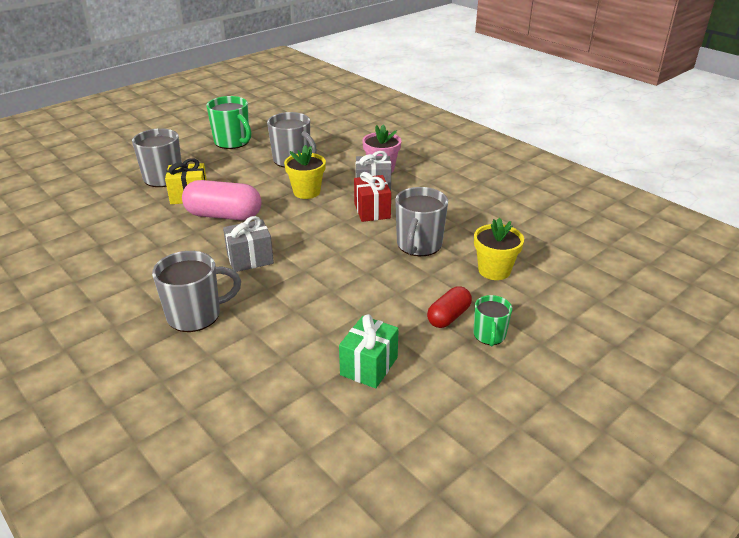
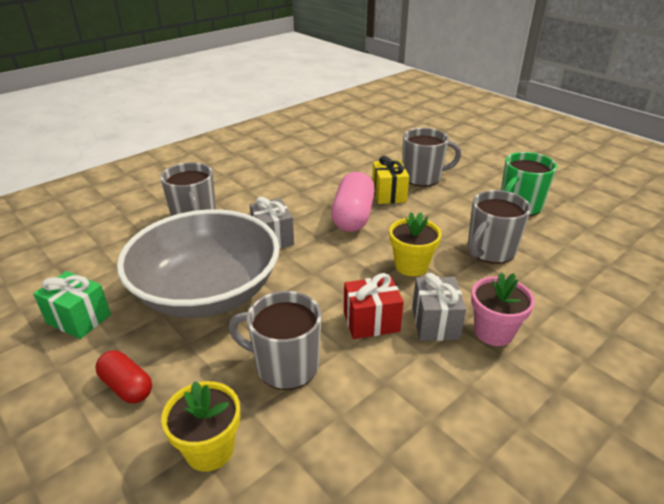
camera: 90 degrees right, 0 degrees up
(332, 290) = (207, 292): none -> grey bowl
(489, 335) = (74, 425): green mug -> none

